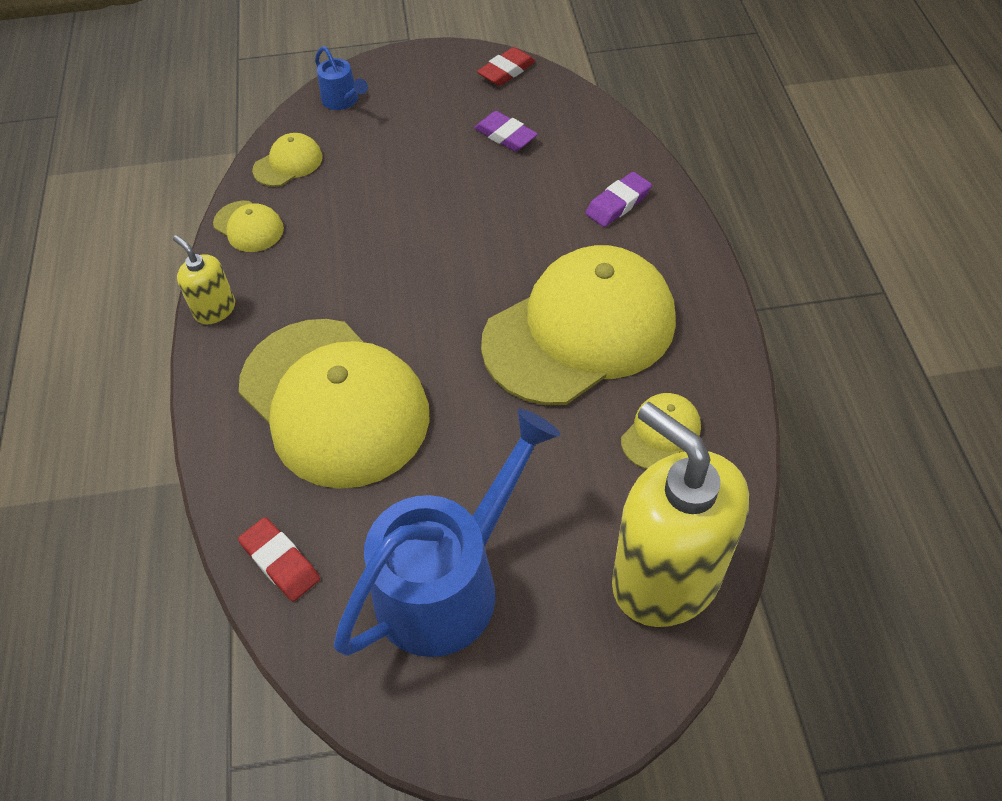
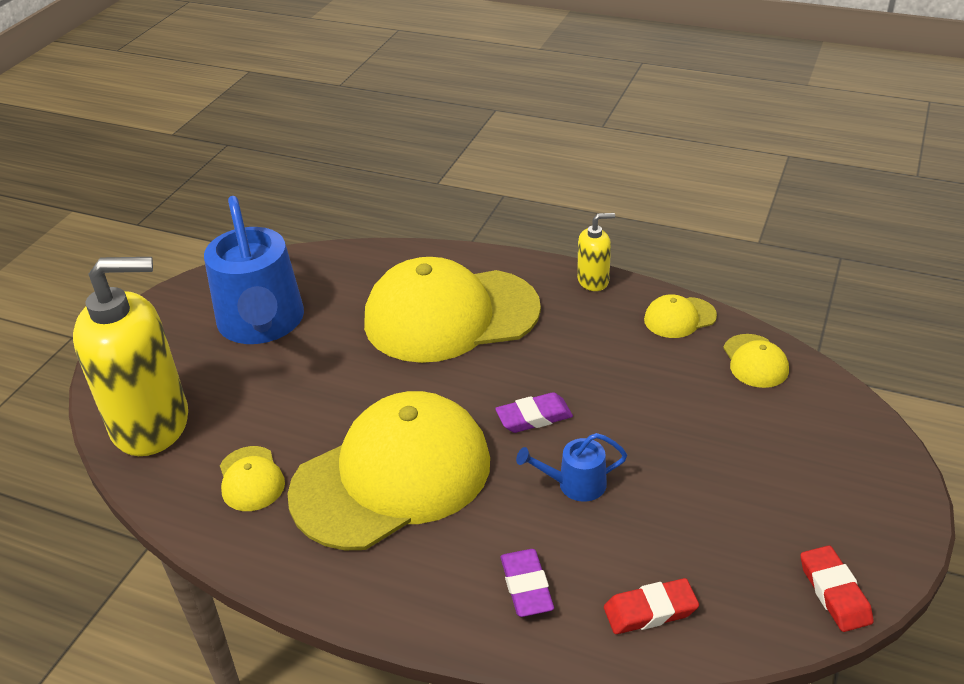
camera: 120 degrees right, 15 degrees down
(280, 562) = (350, 263): red eraser -> red eraser (650, 610)
(343, 101) = (842, 427): blue watering can -> blue watering can (575, 484)
(505, 135) = (703, 538): purple eraser -> purple eraser (534, 417)
(580, 331) = (392, 477): yellow cap -> yellow cap turned 120 degrees counterclockwise

